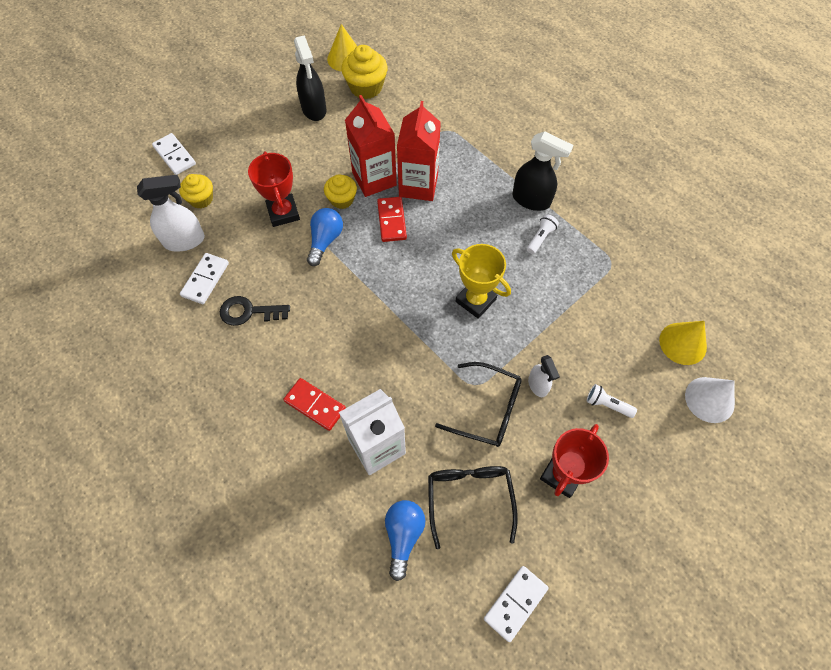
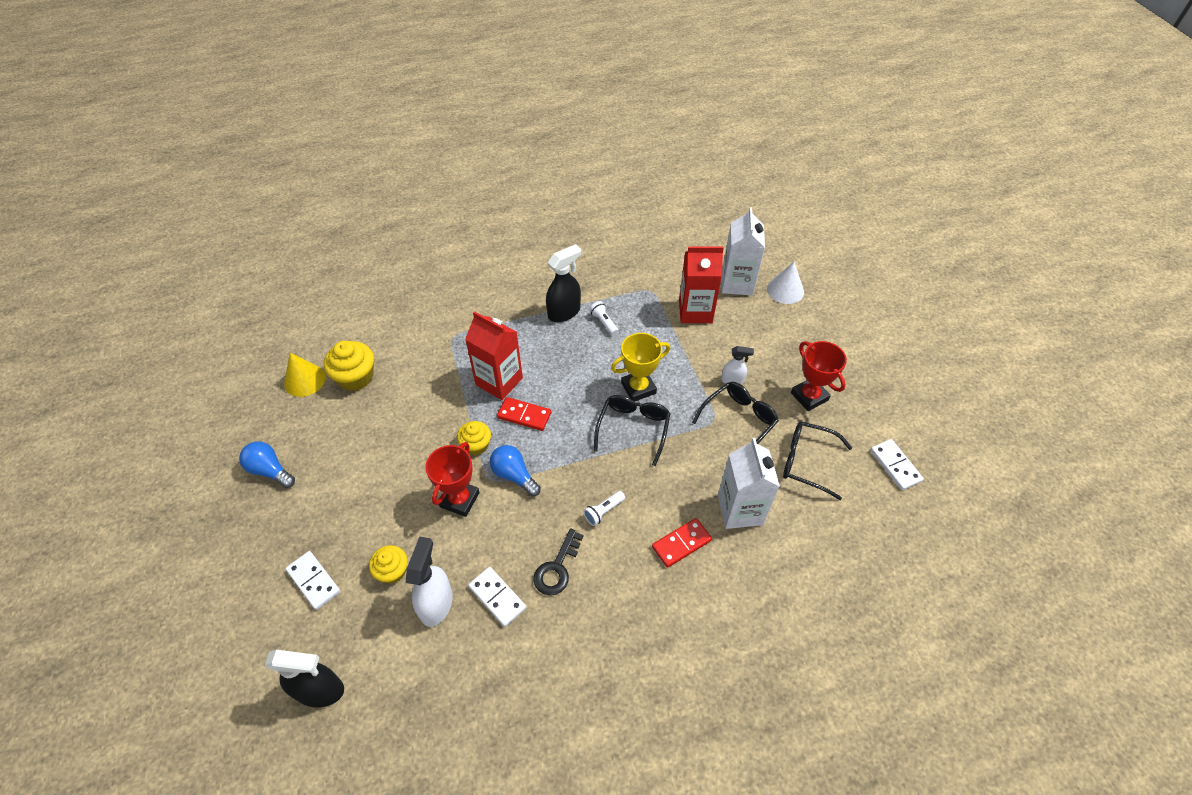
camera: 65 degrees left, 10 degrees down
(175, 155) = (314, 581): white domino -> white domino turned 60 degrees clockwise
(283, 213) = (459, 500): red trophy -> red trophy turned 75 degrees counterclockwise
(314, 109) = (350, 429): black spray bottle -> black spray bottle (320, 690)
(374, 179) = (469, 411): red carton -> red carton (695, 311)
(403, 535) = (822, 519): blue light bulb -> blue light bulb (270, 470)
(424, 314) = (633, 428): none -> black glasses
(607, 404) = (765, 346): white flashlight -> white flashlight (603, 511)
(683, 343) = (737, 283): yellow cone -> white carton

